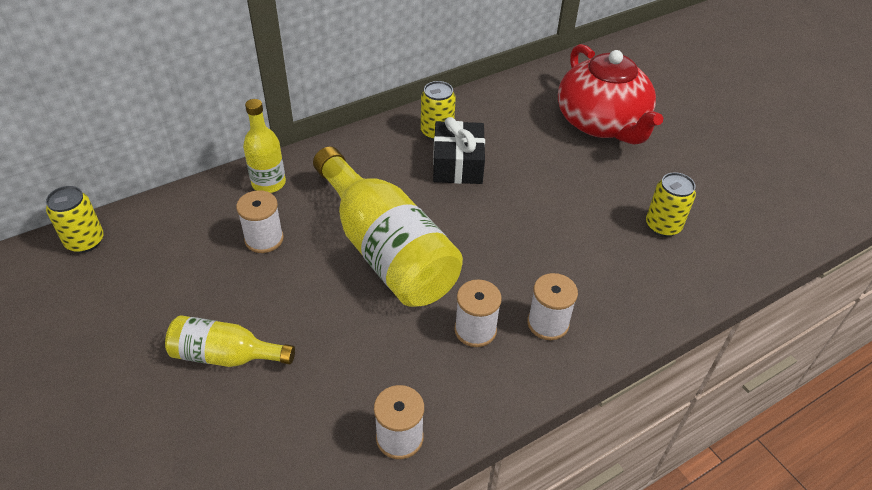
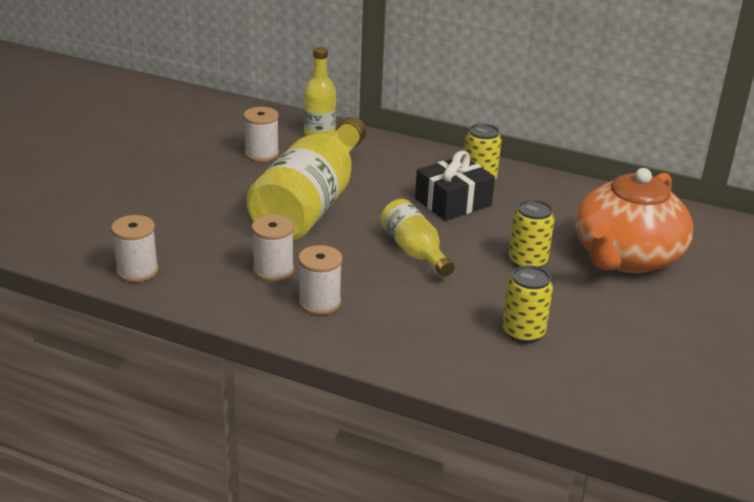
camera: 55 degrees right, 15 degrees down
(85, 241) = (185, 98): yellow can -> yellow can (527, 262)
(226, 355) = (142, 181): yellow bottle -> yellow bottle (415, 251)
(602, 123) = (626, 257): red teapot -> orange teapot

